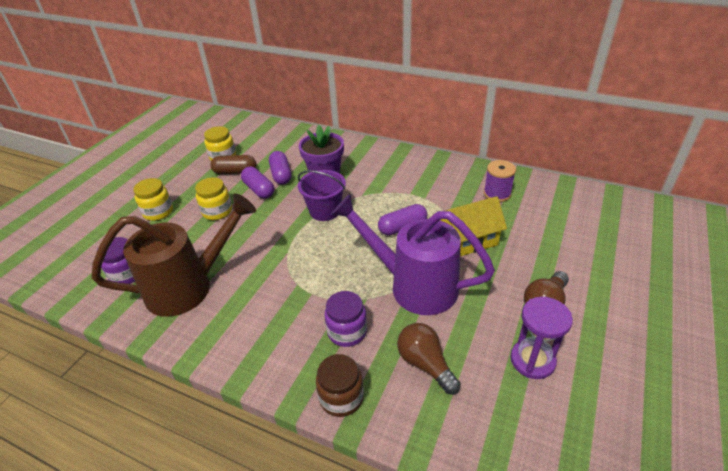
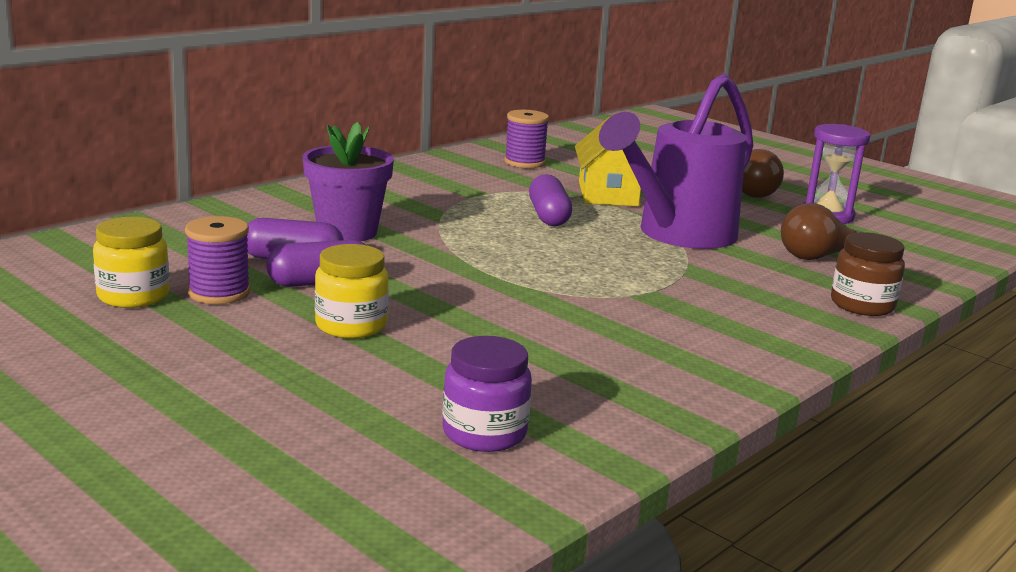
camera: 75 degrees left, 20 degrees down
(158, 212) = (275, 383): yellow jar -> none
(188, 287) = (575, 375): brown watering can -> none
(235, 172) = (219, 293): brown capsule -> purple spool
(325, 211) = (454, 249): purple bucket -> none
(347, 332) = (747, 283): purple jar -> none

